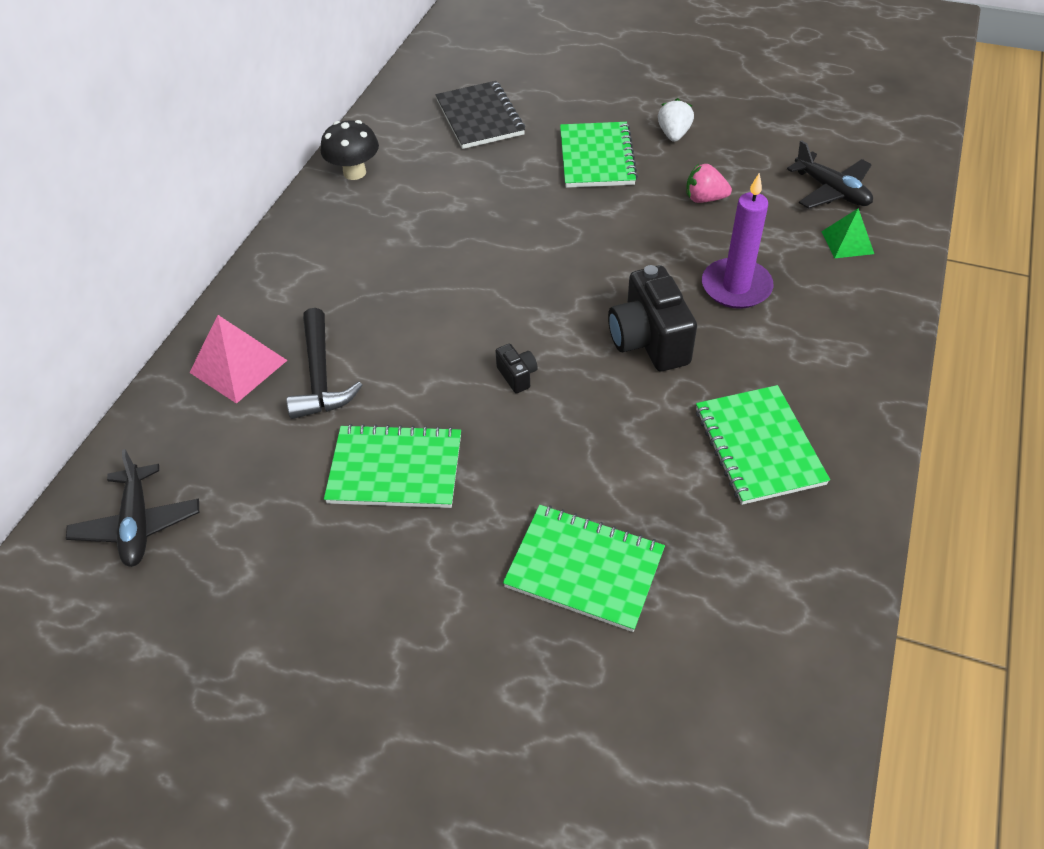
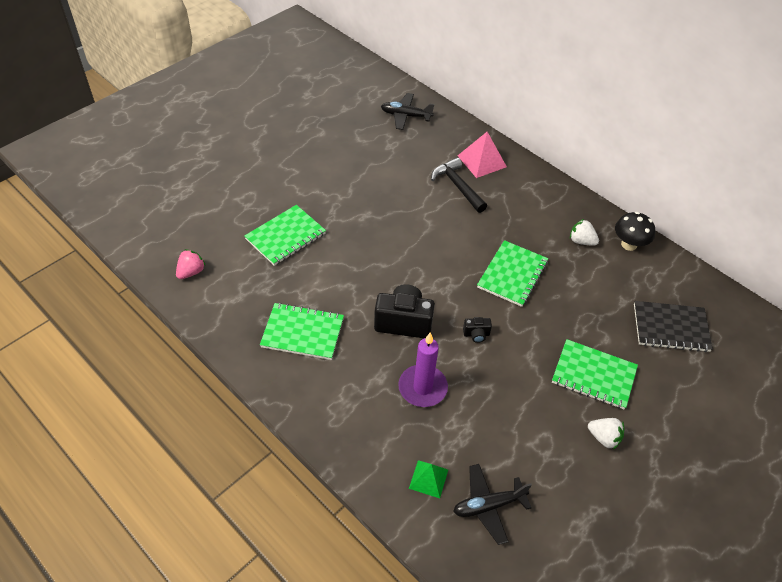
camera: 110 degrees right, 0 degrees up
(320, 377) = (457, 186): black hammer -> black hammer turned 45 degrees clockwise
(373, 214) = (581, 241): none -> white strawberry
(395, 469) = (382, 195): green notebook -> green notebook (512, 274)
(517, 376) = (413, 257): black camera -> black camera (476, 334)
(704, 199) = (517, 417): pink strawberry -> pink strawberry (191, 272)

